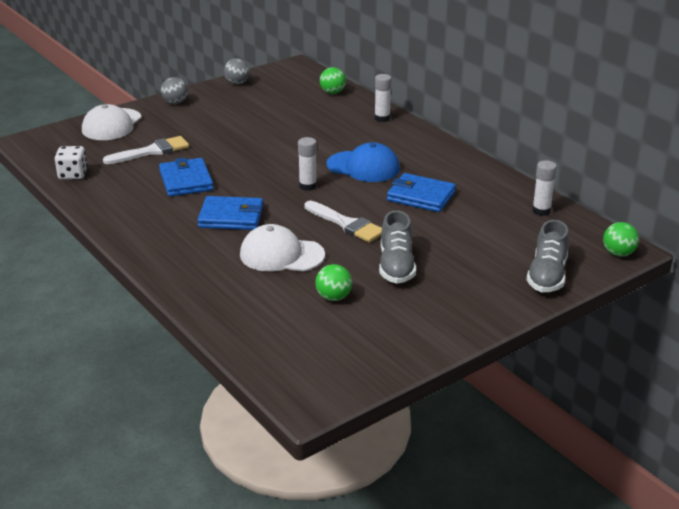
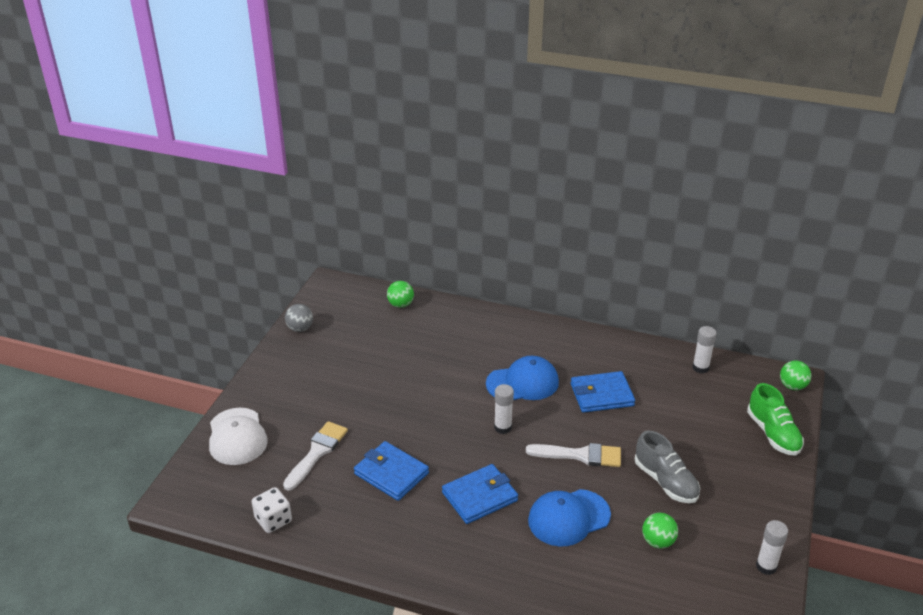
camera: 35 degrees left, 5 degrees up
(175, 103) = (268, 379): grey ball -> none
(281, 255) = (568, 518): white cap -> blue cap
(382, 118) = (476, 318): white glue stick -> white glue stick (766, 566)
(547, 275) = (773, 434): grey shoe -> green shoe

